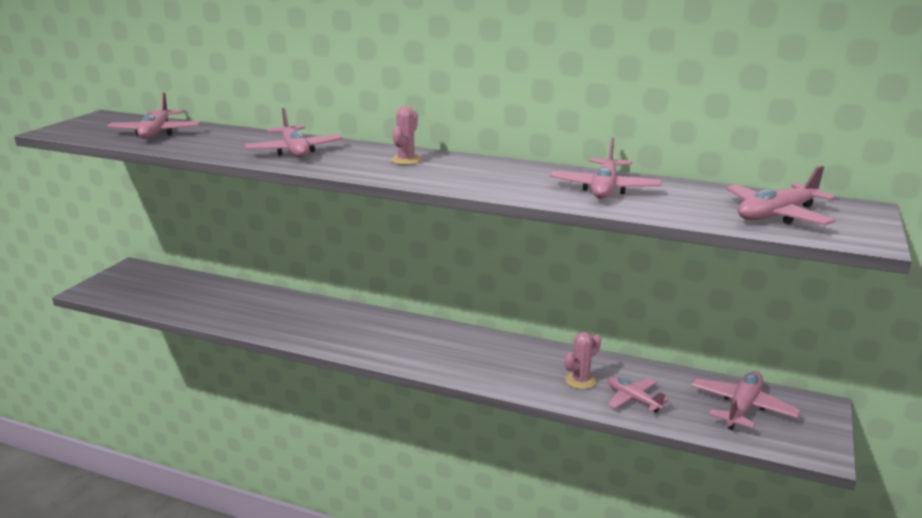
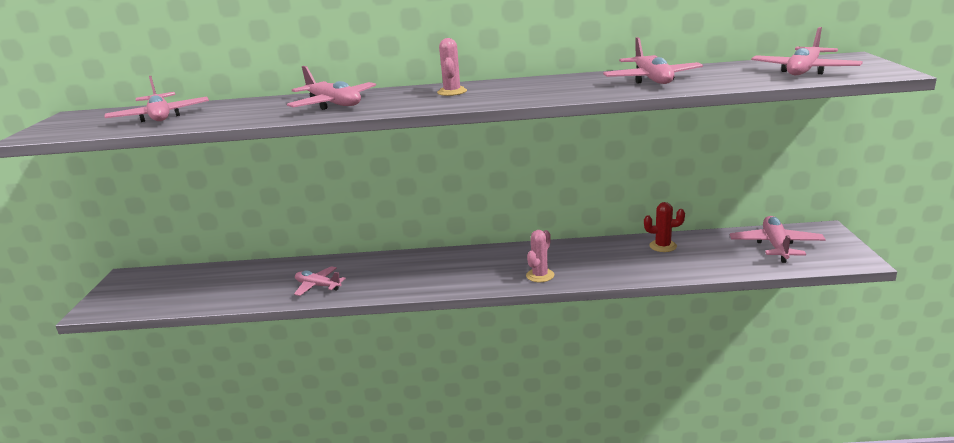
camera: 20 degrees left, 0 degrees up
(580, 381) = (641, 260): pink cactus -> pink cactus (540, 275)
(617, 372) = (663, 246): none -> red cactus
(633, 399) = (694, 262): pink plane -> pink plane (318, 286)

